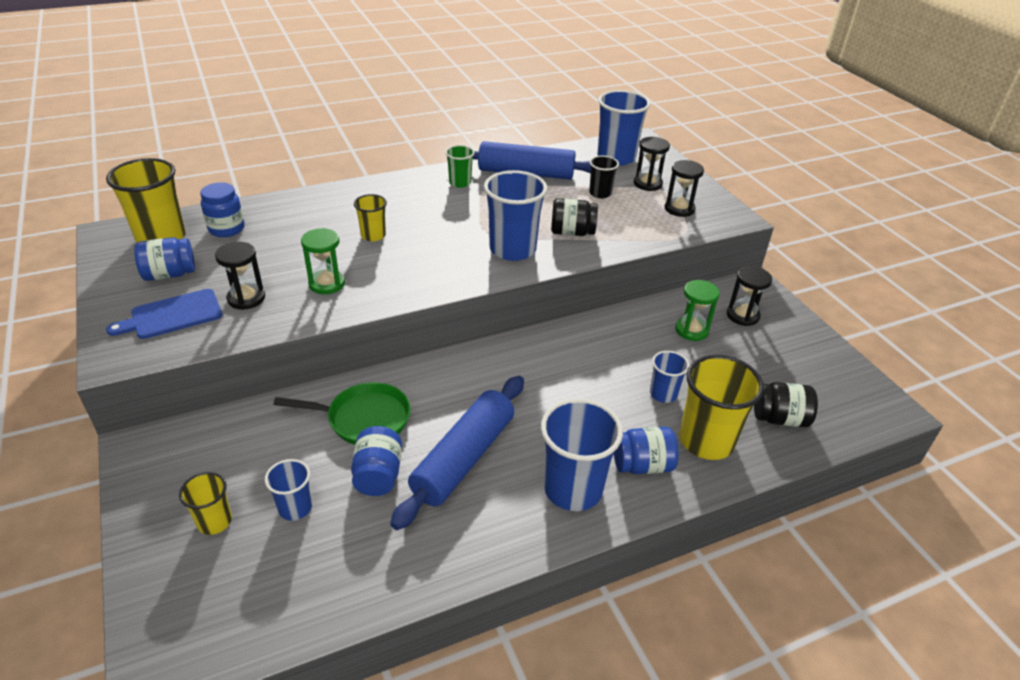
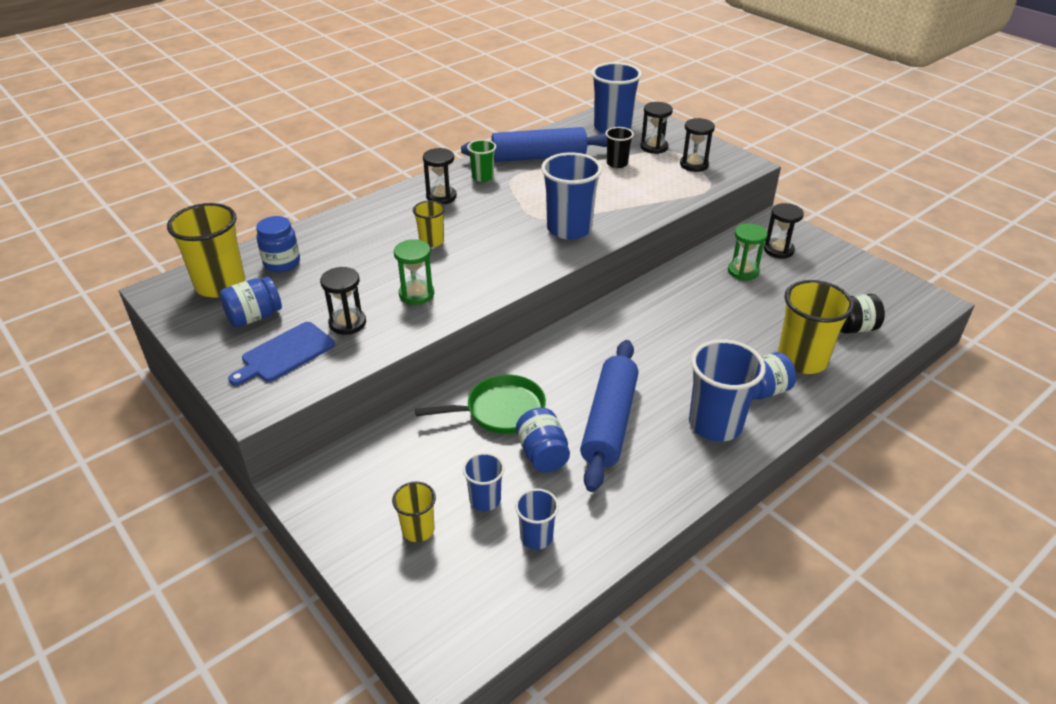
camera: 15 degrees left, 0 degrees up
(409, 194) = (441, 197): none -> black hourglass
(572, 232) = (613, 203): black jar -> none
(663, 394) = (747, 330): blue cup -> blue cup (536, 537)

